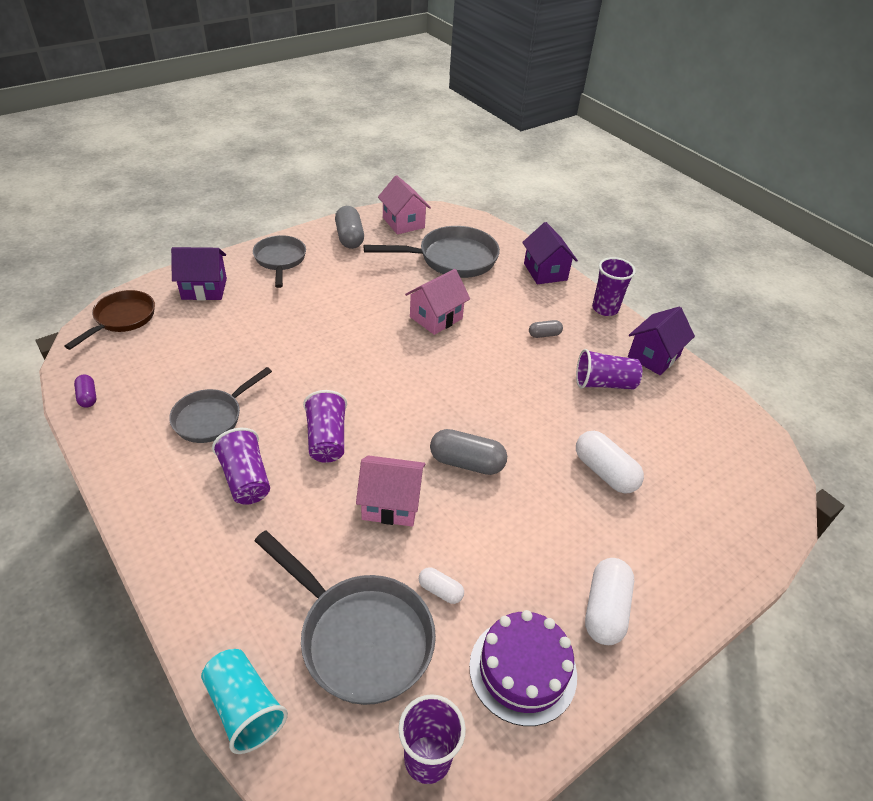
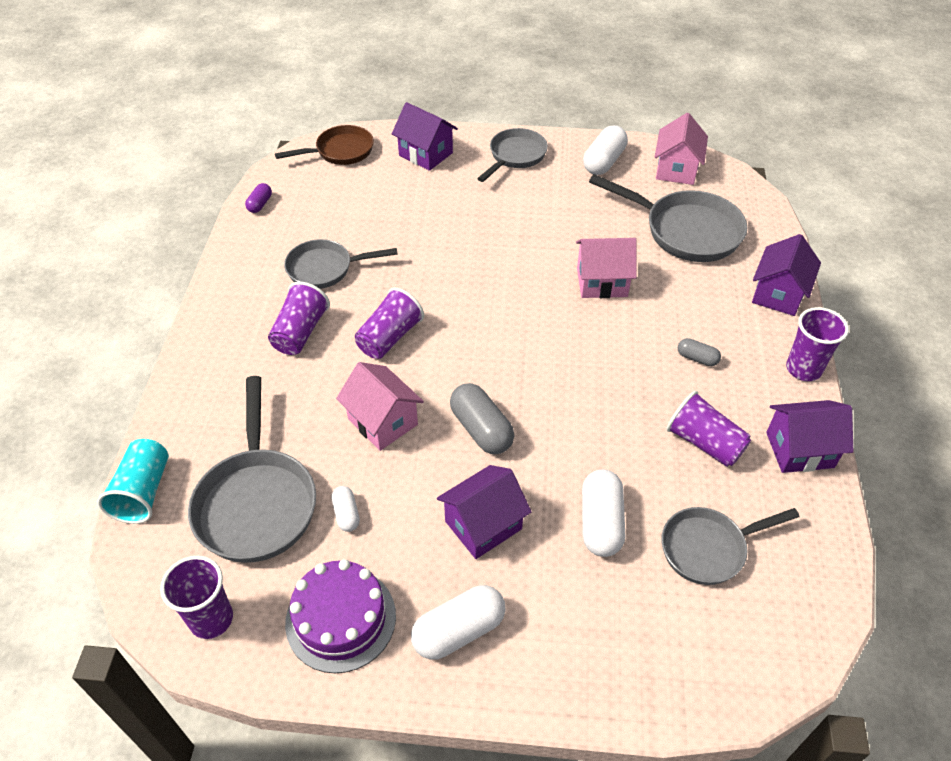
camera: 45 degrees right, 5 degrees up
(349, 237) = (604, 162): grey capsule -> white capsule
(540, 526) = (483, 525): none -> purple house
(674, 445) = (708, 548): none -> grey pan

